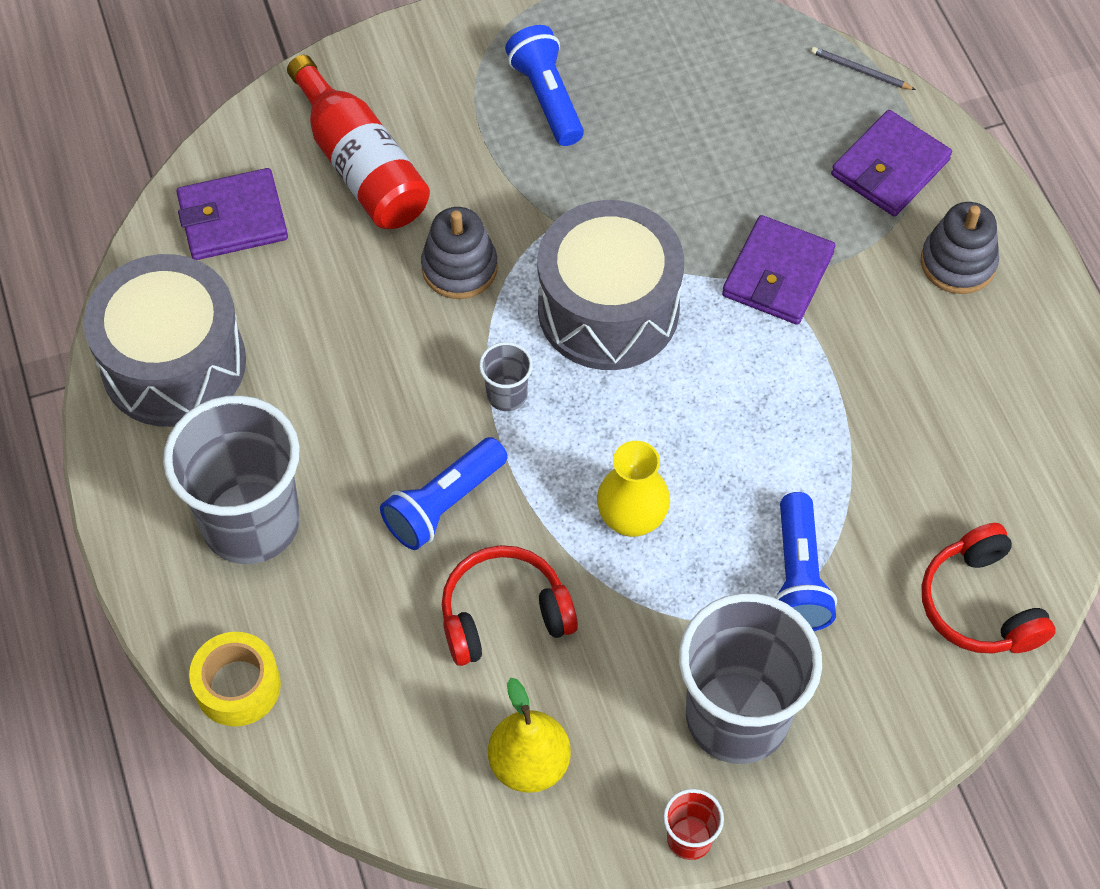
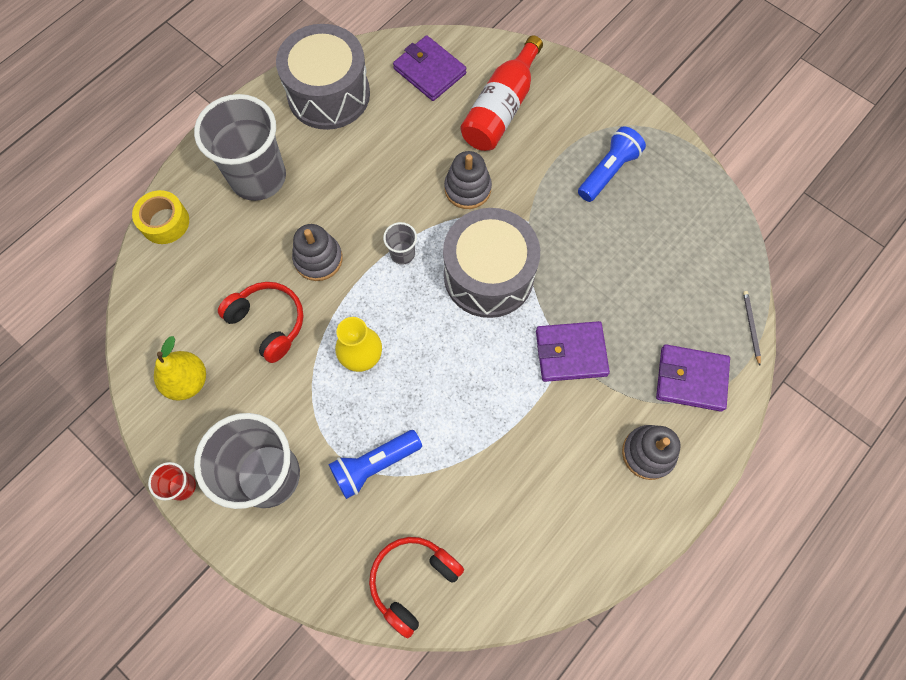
camera: 60 degrees right, 10 degrees up
(444, 504) = (318, 259): blue flashlight -> grey stacking toy

